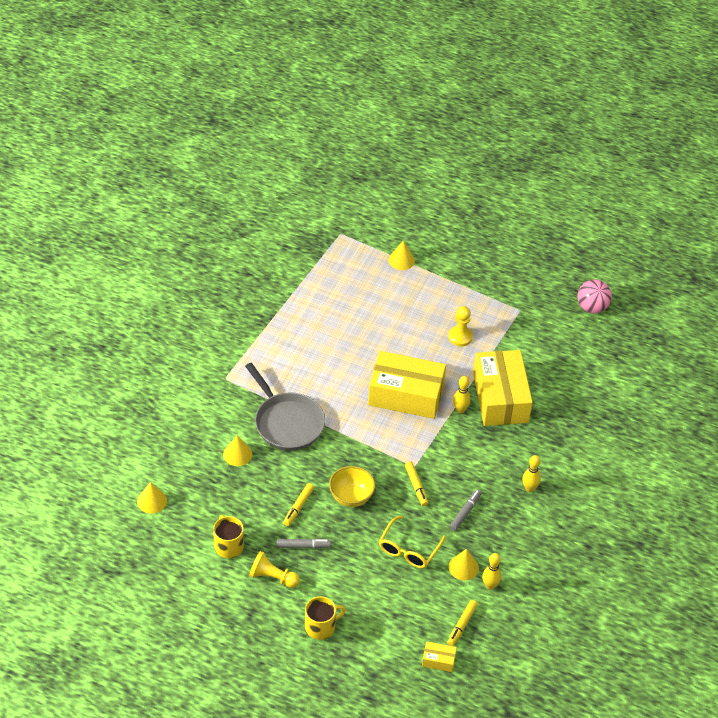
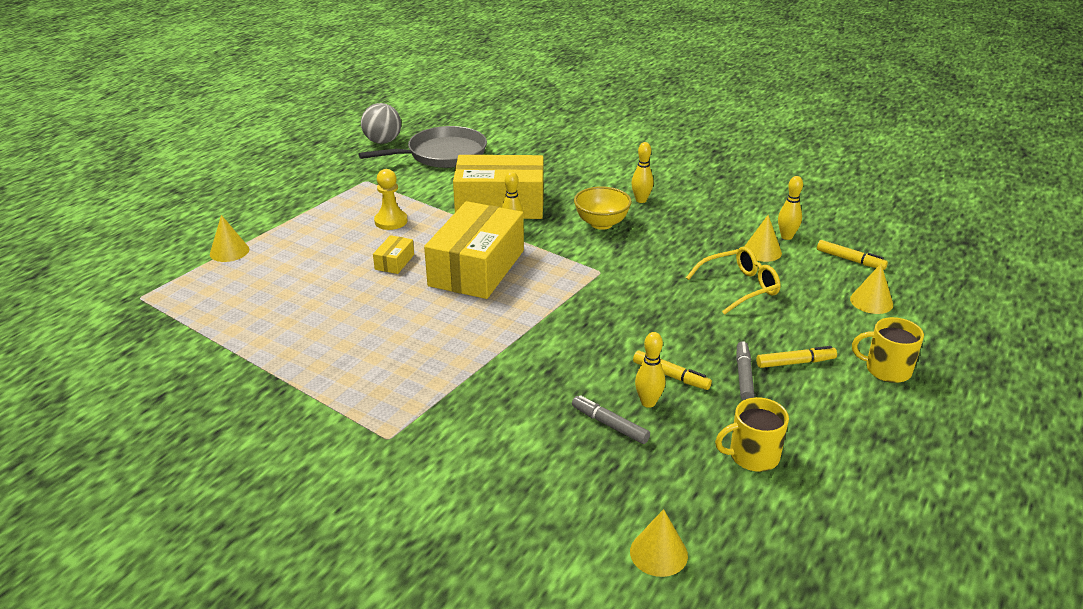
camera: 80 degrees left, 15 degrees down
(237, 454) = (560, 434): yellow cone -> yellow cone (871, 301)
(270, 495) = (648, 402): none -> yellow bowling pin
(272, 577) = (808, 410): yellow pawn -> none
(287, 422) = (503, 375): grey pan -> grey pan (442, 154)
(321, 627) = (886, 369): yellow mug -> yellow mug turned 60 degrees counterclockwise
(351, 497) = (652, 326): yellow bowl -> yellow bowl (601, 223)
(409, 549) = (739, 287): yellow glasses -> yellow glasses turned 60 degrees counterclockwise
(416, 486) = (634, 273): yellow marker -> yellow marker (795, 362)
(438, 660) = (908, 280): yellow box -> yellow box (394, 262)
(465, 512) = (677, 243): grey marker -> grey marker (609, 425)
(592, 307) = (383, 141): pink ball -> grey ball

